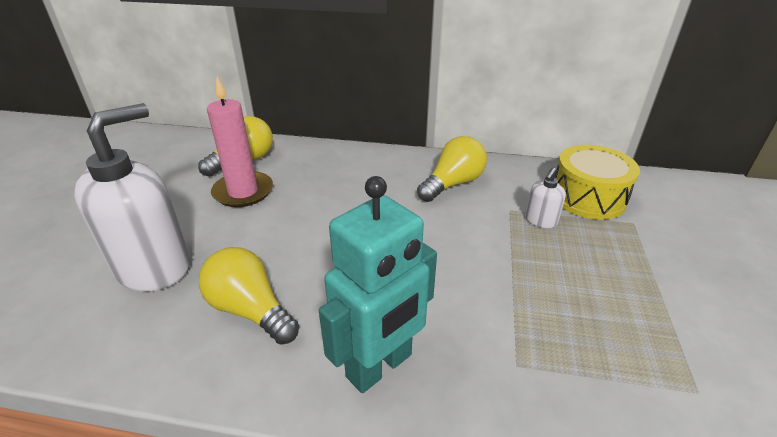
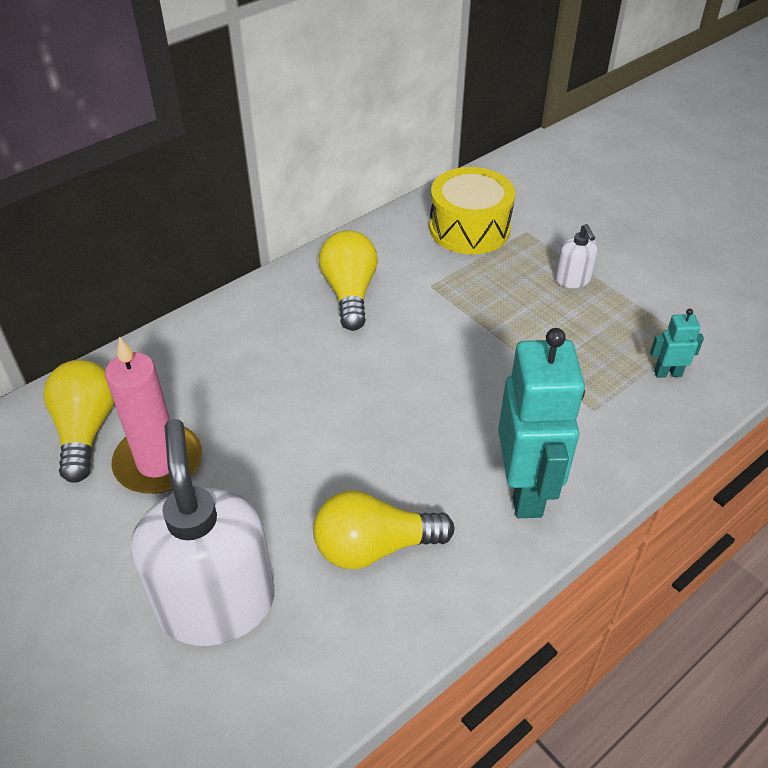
camera: 50 degrees left, 10 degrees up
(540, 220) = (465, 278): white soap dispenser -> white soap dispenser (573, 280)
(631, 396) = (667, 373): none -> turquoise robot

